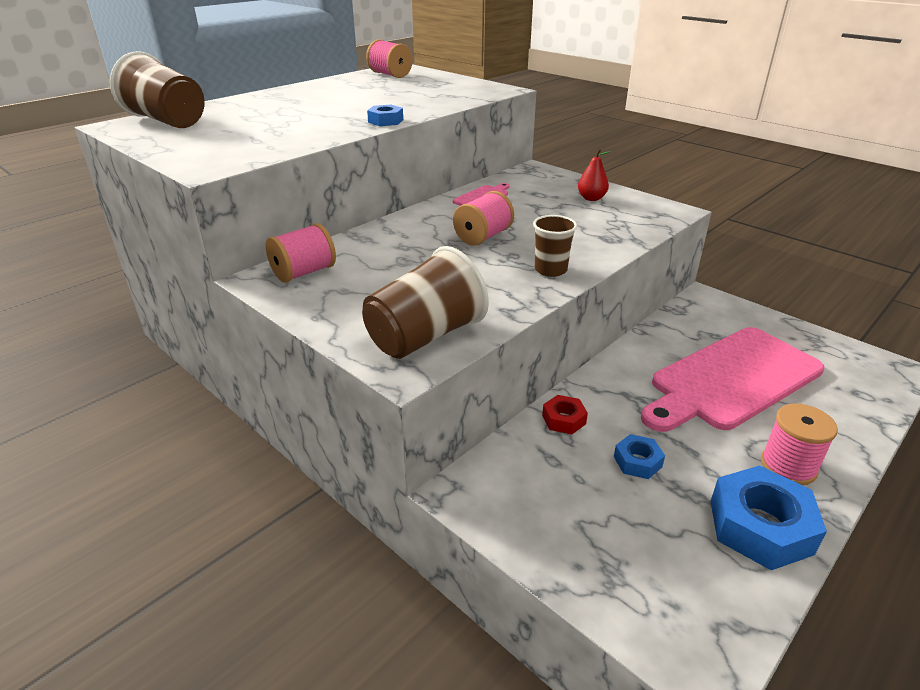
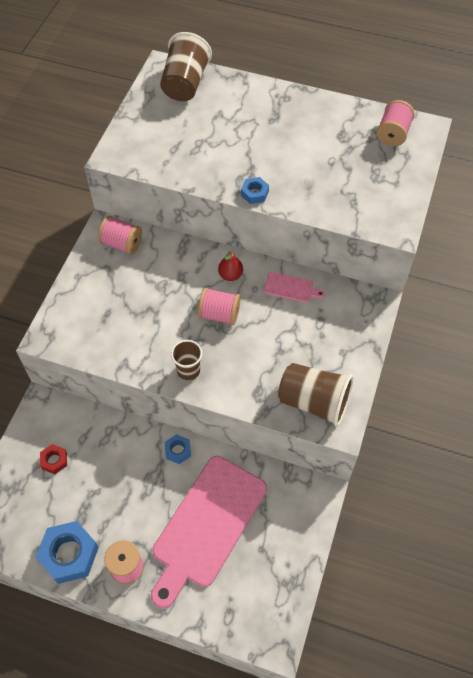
camera: 65 degrees right, 25 degrees up
(425, 336) = (79, 334): brown cup -> brown cup (314, 402)
(564, 419) = (120, 434): red nut -> red nut (54, 460)
(591, 198) = (332, 361): red pear -> red pear (230, 275)
(637, 461) = (98, 482): blue nut -> blue nut (178, 451)
(731, 380) = (207, 525): pink cutting board -> pink cutting board turned 90 degrees counterclockwise

